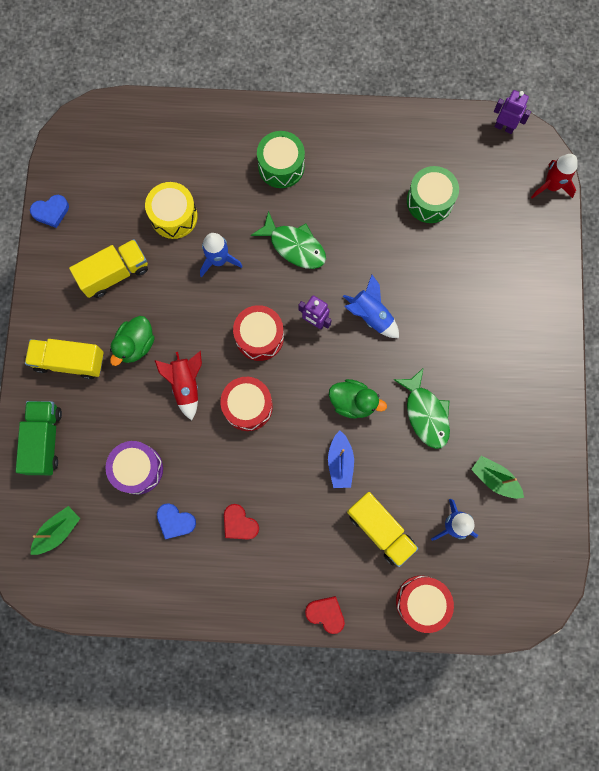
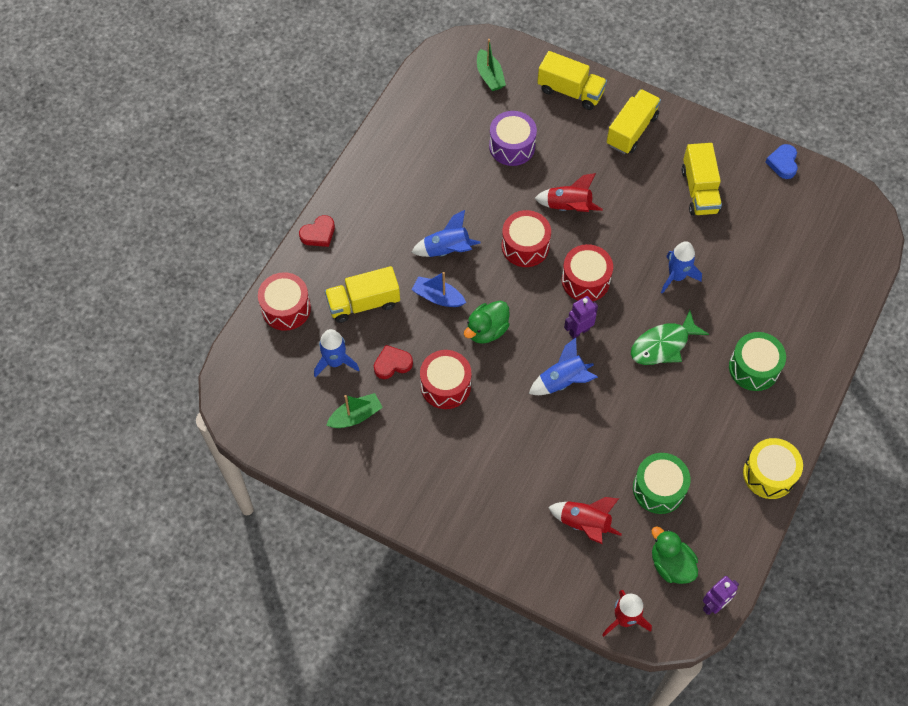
camera: 115 degrees right, 15 degrees down
(45, 440) = (570, 91): green truck -> yellow truck
(136, 345) = (624, 183): green duck -> green duck (671, 564)
(174, 216) = (737, 257): yellow drum -> yellow drum (769, 474)
(175, 521) = (454, 157): blue heart -> none
(239, 523) = (427, 201): red heart -> red heart (392, 364)
(286, 478) = (447, 250): none -> blue rocket
(425, 413) = (445, 386): green fish -> red drum
(490, 246) = (584, 524): none -> red rocket

